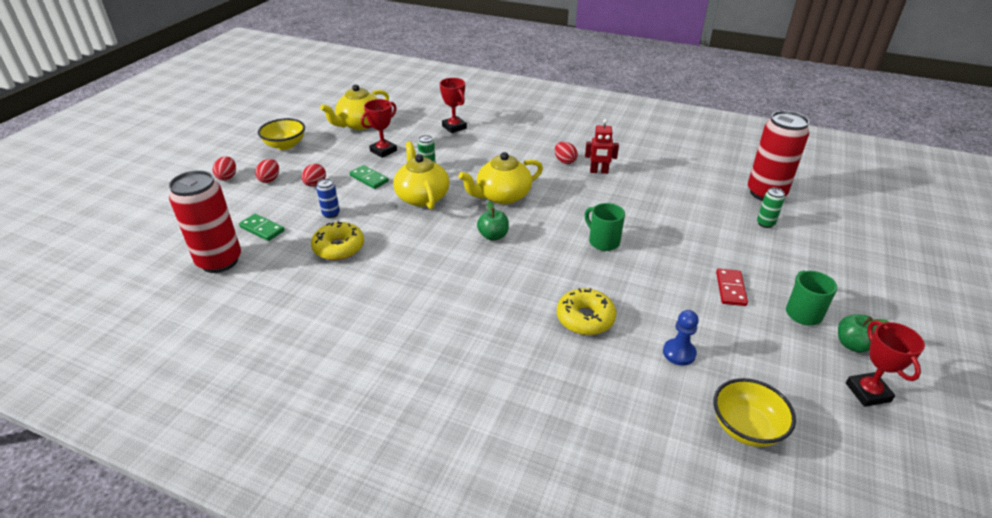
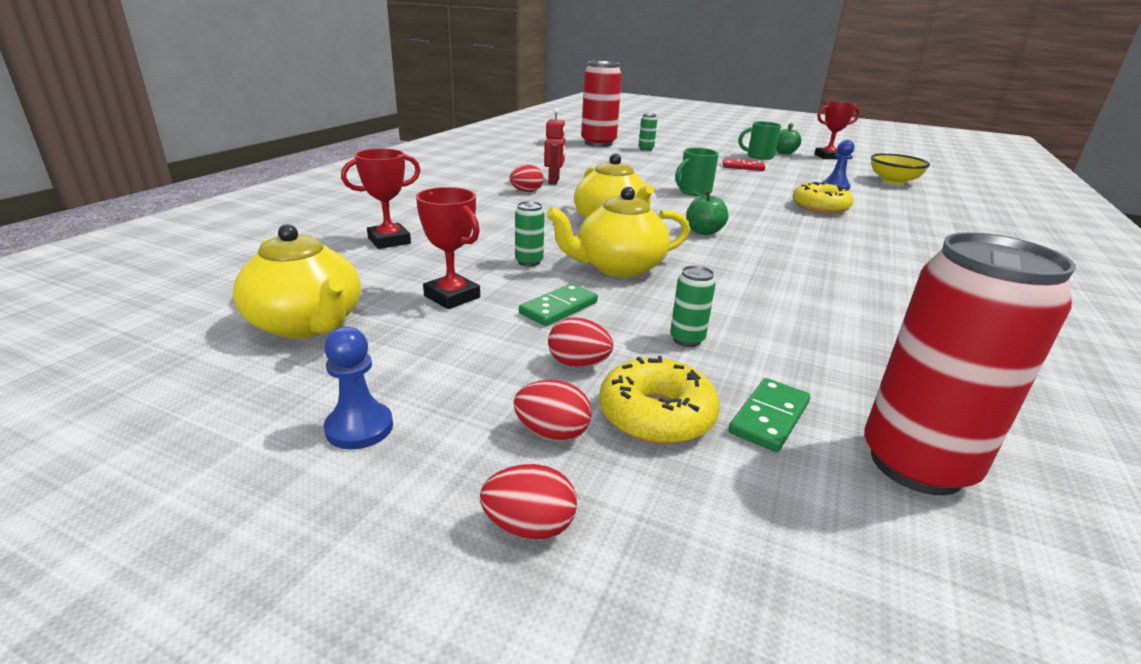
camera: 90 degrees left, 10 degrees down
(285, 145) = (359, 428): yellow bowl -> blue pawn
(331, 214) = (687, 339): blue can -> green can
(339, 248) = (784, 327): yellow donut -> yellow donut (656, 415)

